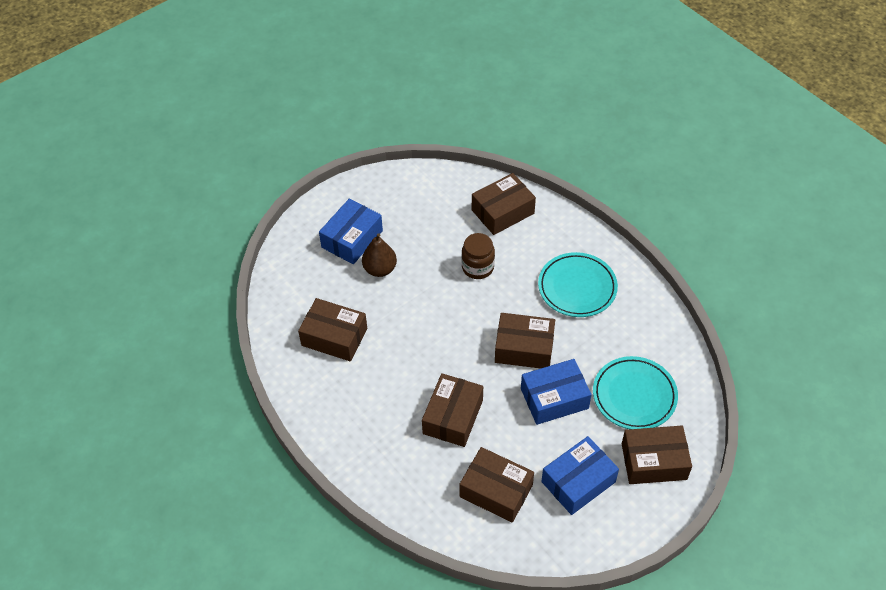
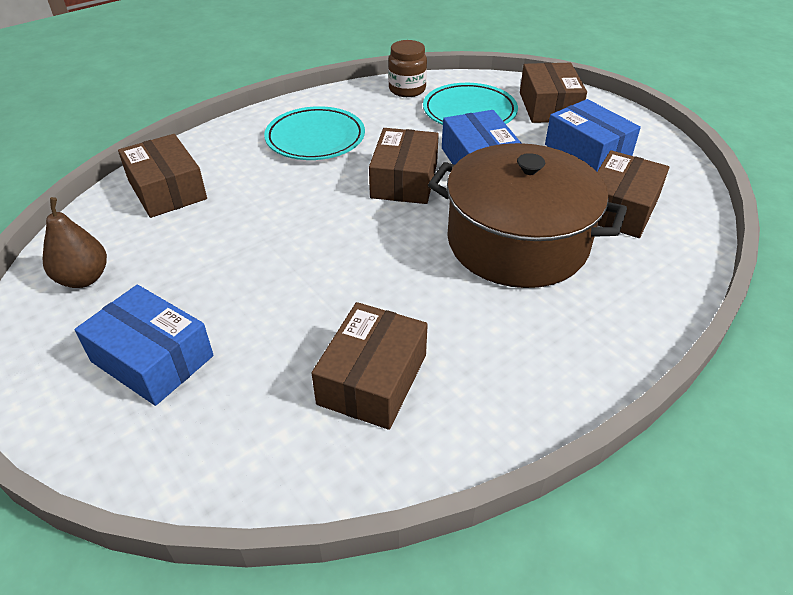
camera: 90 degrees left, 10 degrees down
(380, 269) = (235, 320): brown pear -> brown pear (84, 278)
(453, 417) = (517, 242): brown box -> brown pot
(477, 267) = (261, 214): brown jar -> brown jar (407, 90)

